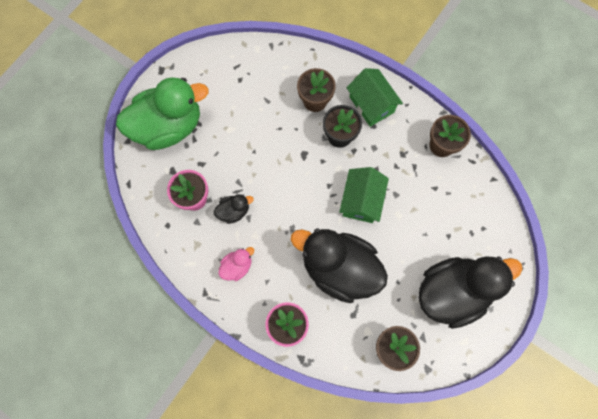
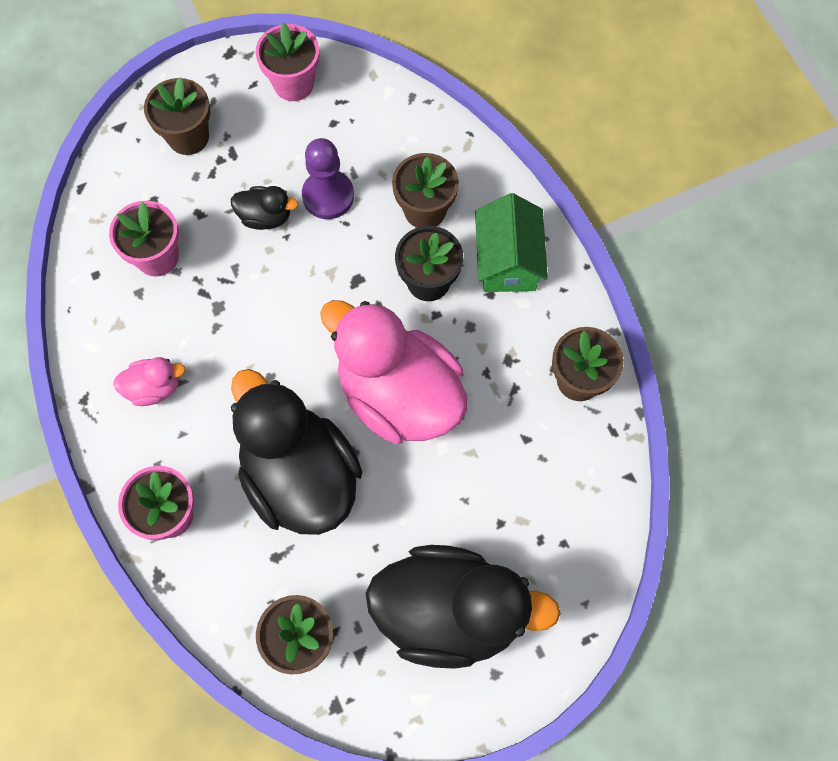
camera: 30 degrees right, 5 degrees down
(169, 126) = (188, 137): green duck -> brown flower pot
(206, 69) = (293, 84): none -> pink flower pot
(234, 211) = (201, 306): black duck -> black duck (265, 217)
(262, 119) = (328, 196): none -> purple pawn
(361, 200) = (399, 395): green house -> pink duck

